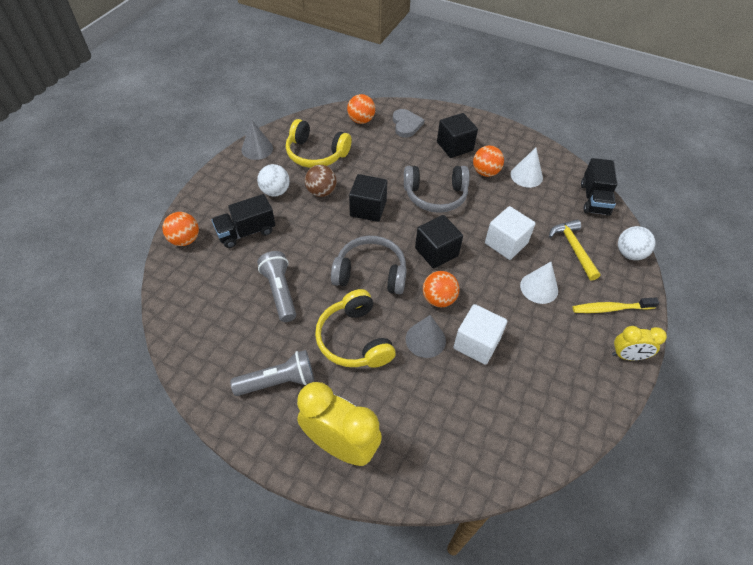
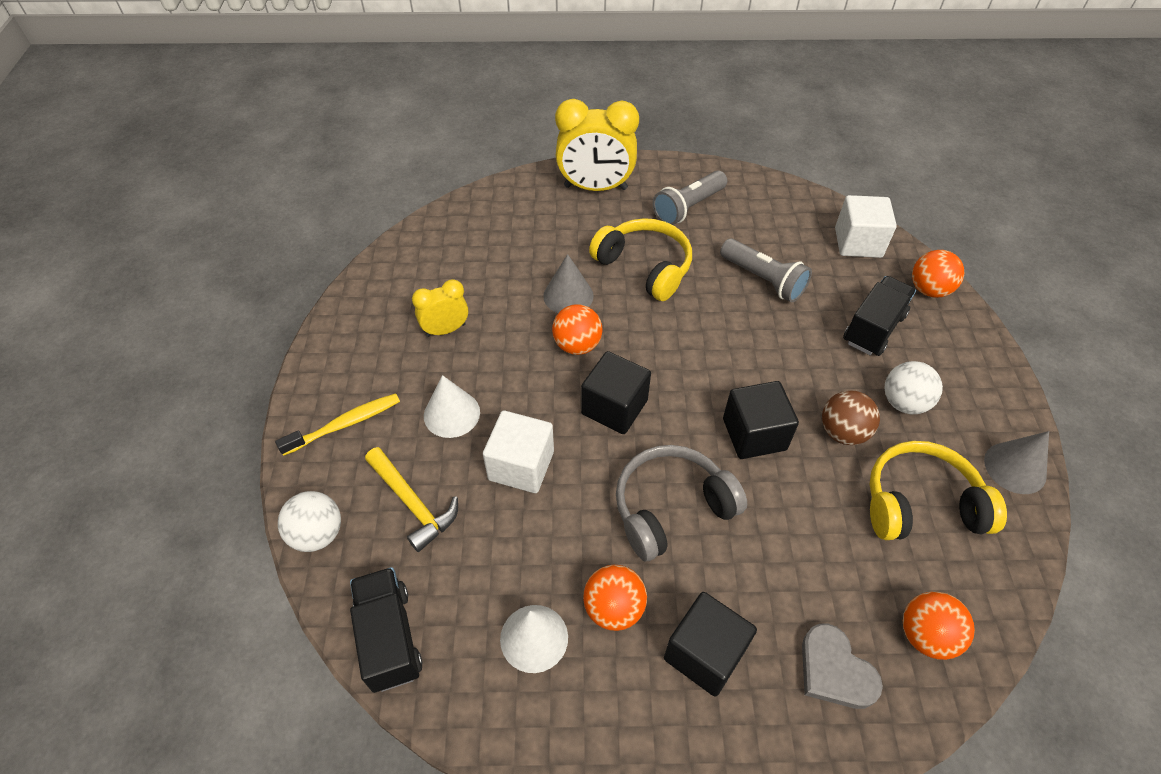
camera: 155 degrees right, 0 degrees up
(370, 273) = (679, 342): grey headphones -> none
(476, 343) = (508, 314): white cube -> white cube (858, 242)
(627, 356) = (320, 370): yellow clock -> yellow clock (445, 330)

